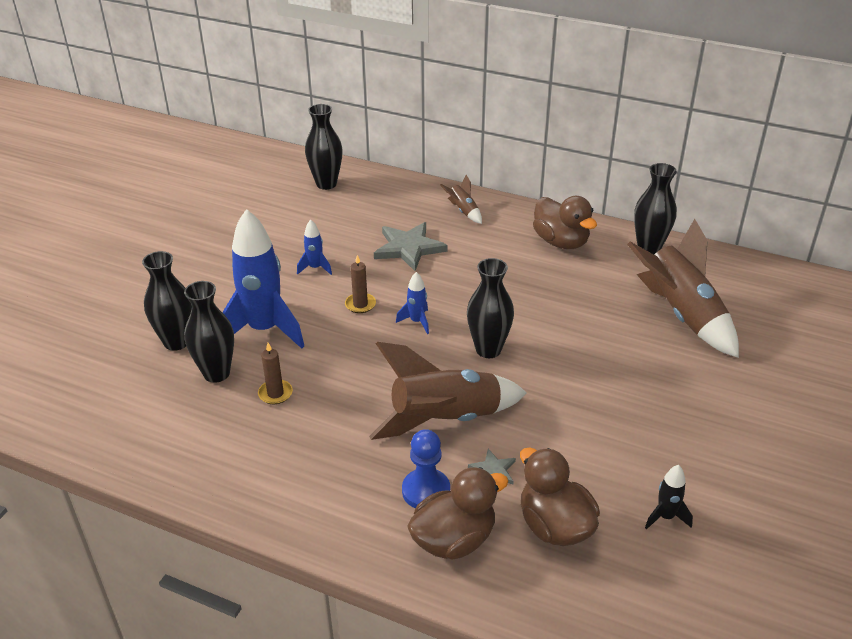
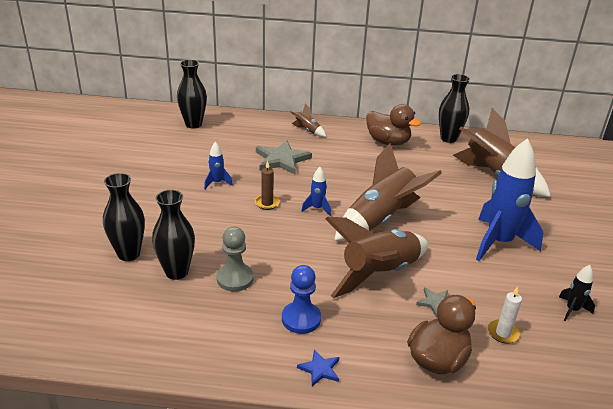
camera: 20 degrees left, 5 degrees down
(264, 330) = (200, 233): blue rocket -> blue rocket (499, 242)
(275, 393) = (235, 279): brown candle -> grey pawn
(313, 519) = (320, 369): none -> blue star
(426, 491) = (395, 328): blue pawn -> blue pawn (301, 319)
(488, 349) = (381, 219): black vase -> brown rocket
(554, 526) = (503, 333): brown duck -> white candle

